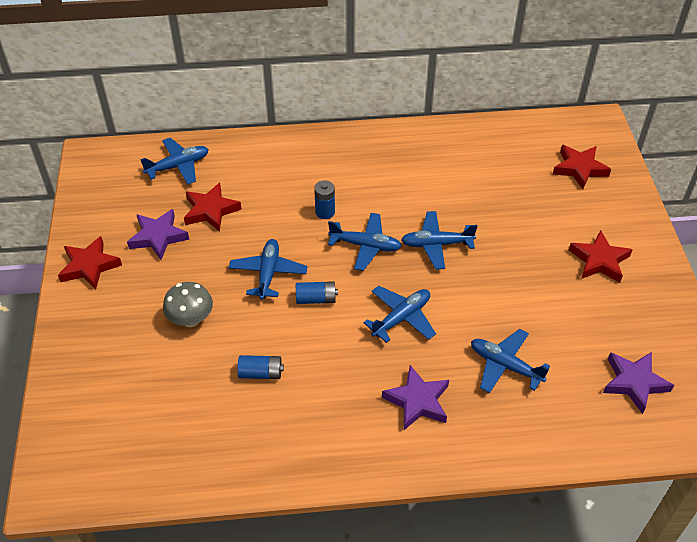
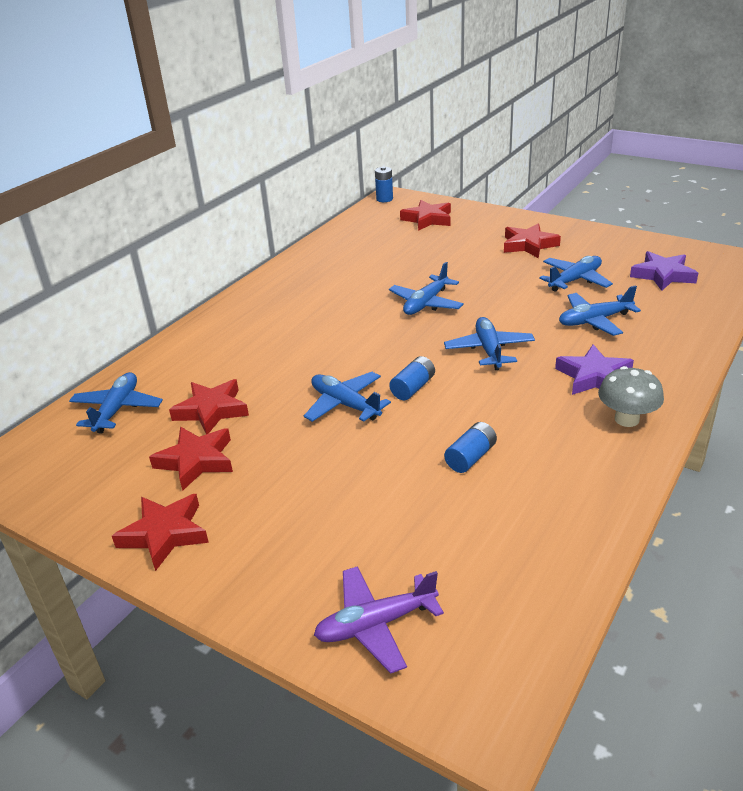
camera: 50 degrees left, 15 degrees down
(81, 405) = (376, 624): none -> purple plane
(158, 237) = (196, 461): purple star -> red star
(191, 319) = (344, 480): grey mushroom -> grey mushroom (626, 419)
(325, 212) = (312, 344): blue battery -> blue battery (384, 199)
(365, 246) = (382, 337): blue plane -> blue plane (575, 280)

